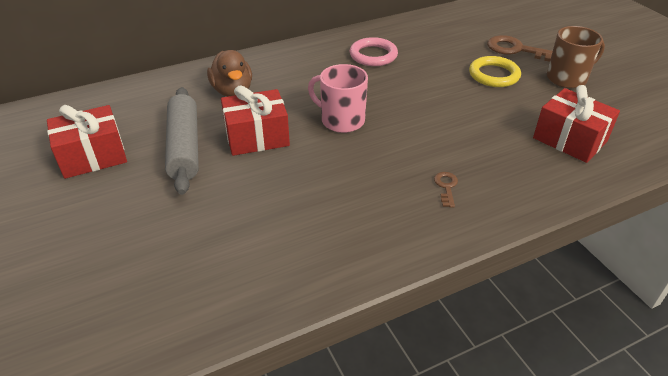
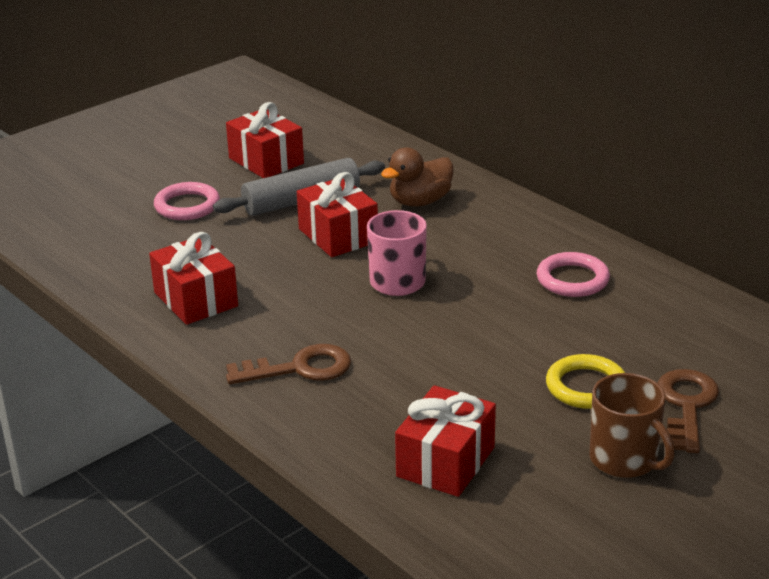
camera: 75 degrees right, 10 degrees down
(136, 219) = (187, 206): none -> pink ring
(317, 234) = (196, 299): none -> red gift
(446, 187) = (299, 368): brown key -> brown key, size x2.00

